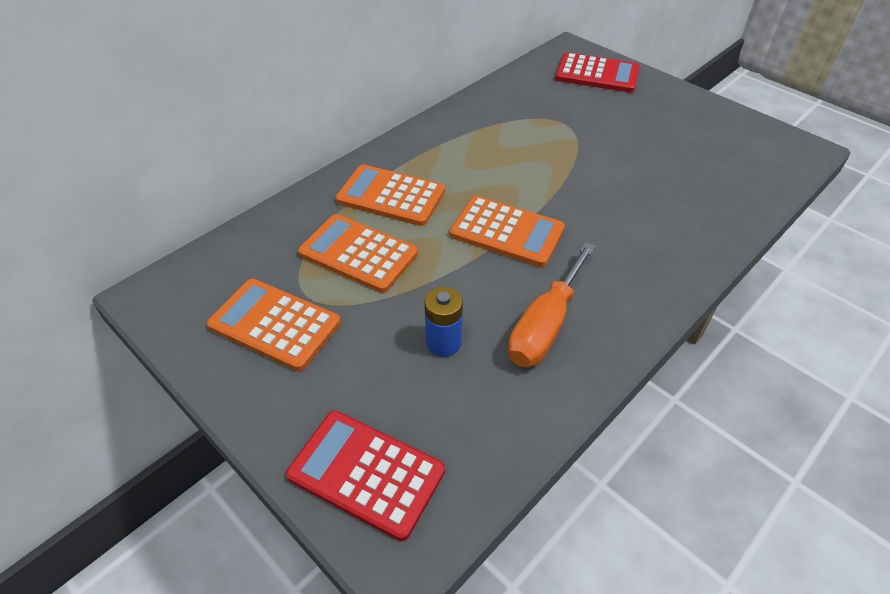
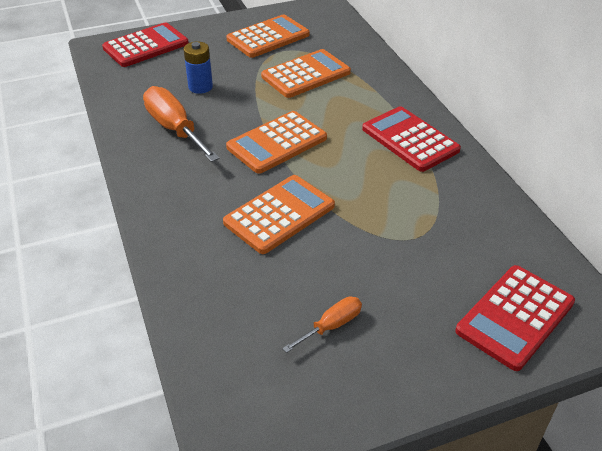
camera: 115 degrees right, 5 degrees down
(391, 196) = (360, 101): orange calculator -> orange calculator (279, 214)
(438, 150) = (410, 139): none -> red calculator
(682, 138) = (331, 326): none -> orange screwdriver

